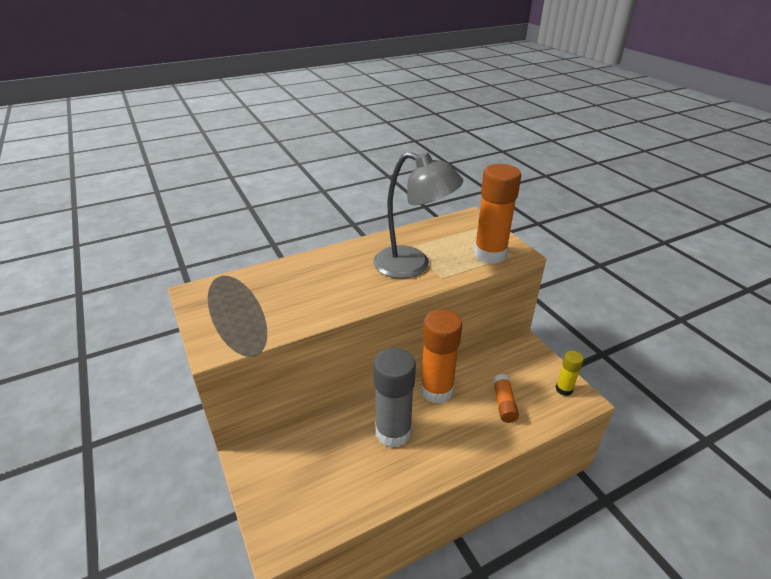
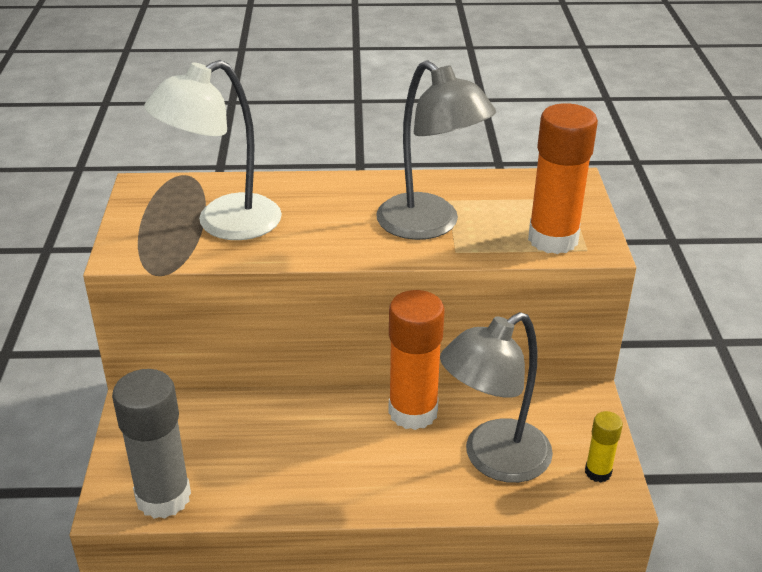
camera: 25 degrees right, 0 degrees up
(276, 303) = (224, 224): none -> white lamp
(393, 432) = (320, 440): grey glue stick -> grey glue stick (163, 497)
(504, 404) = (493, 459): orange glue stick -> grey lamp

